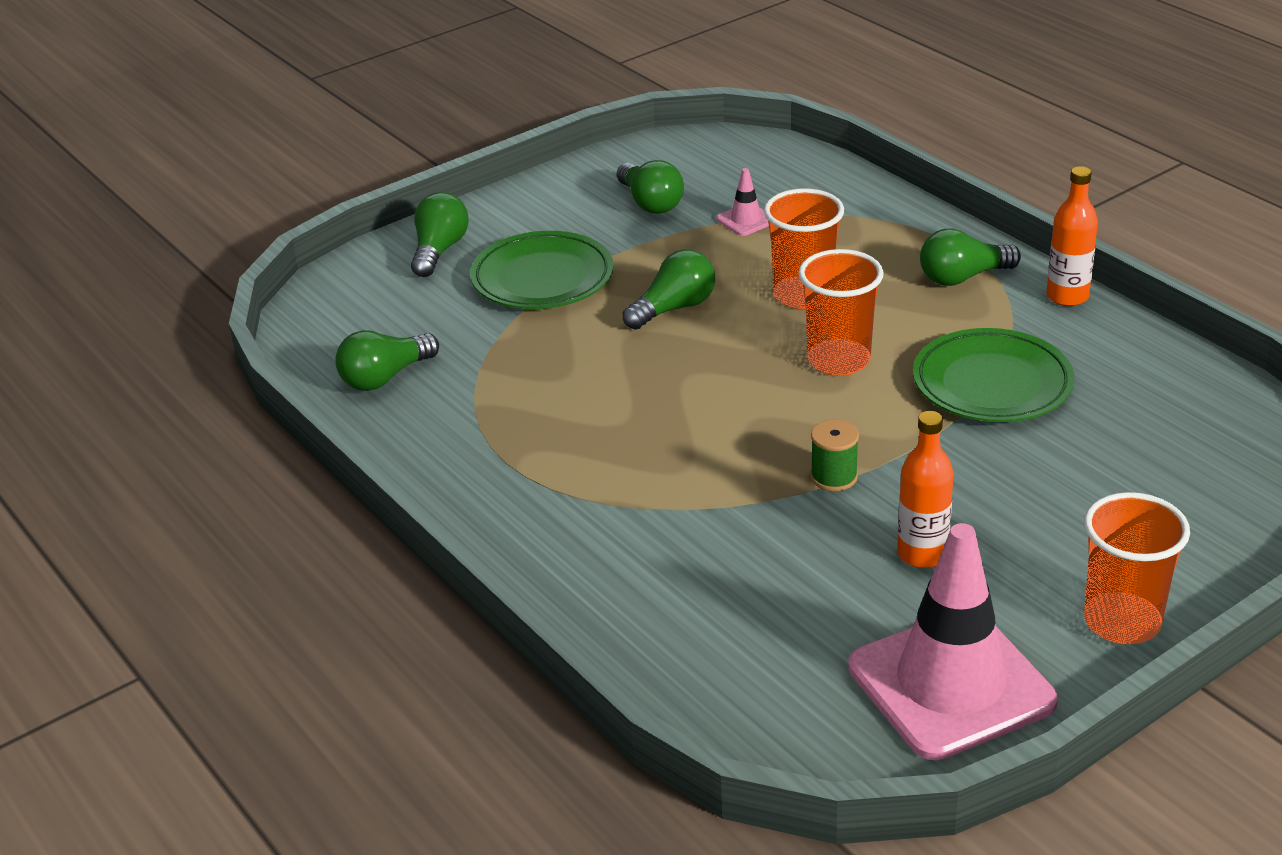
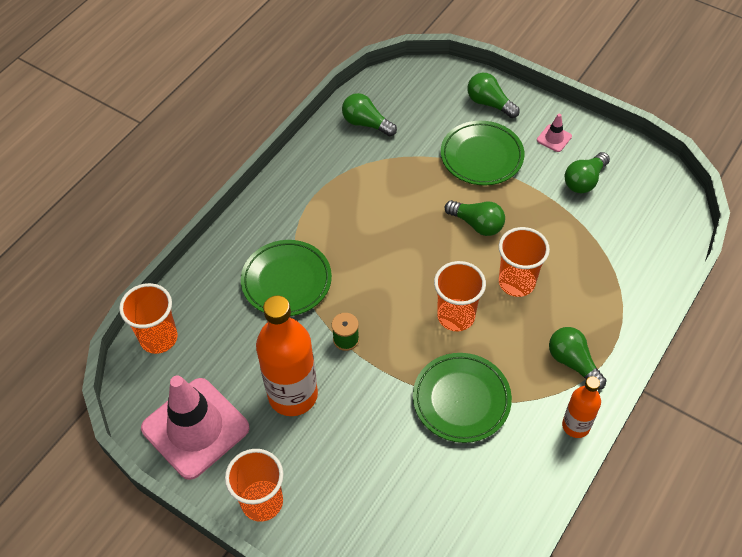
camera: 70 degrees right, 20 degrees up
(439, 251) = (489, 103): green light bulb -> green light bulb turned 135 degrees counterclockwise
(679, 524) = (286, 281): none -> green plate
(729, 709) = (159, 338): none -> orange cup
(746, 220) = (587, 233): pink traffic cone -> pink traffic cone (554, 138)
(922, 554) = (293, 395): orange bottle -> orange bottle, size x1.82

